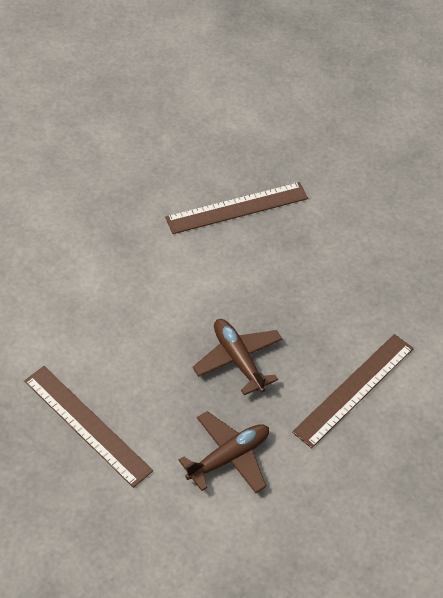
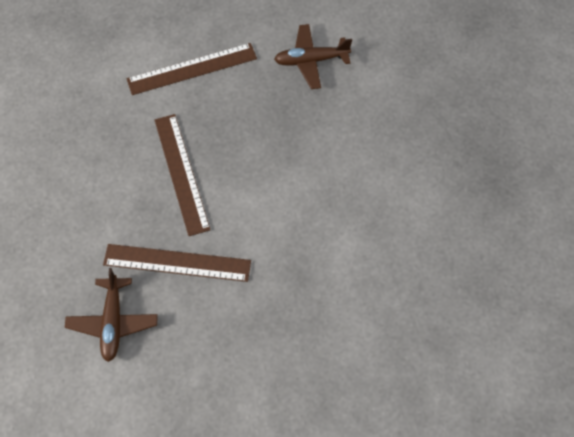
camera: 150 degrees left, 10 degrees up
(87, 425) = (401, 123): brown ruler -> brown ruler (181, 173)
(238, 360) = (262, 125): brown plane -> brown plane (113, 322)

